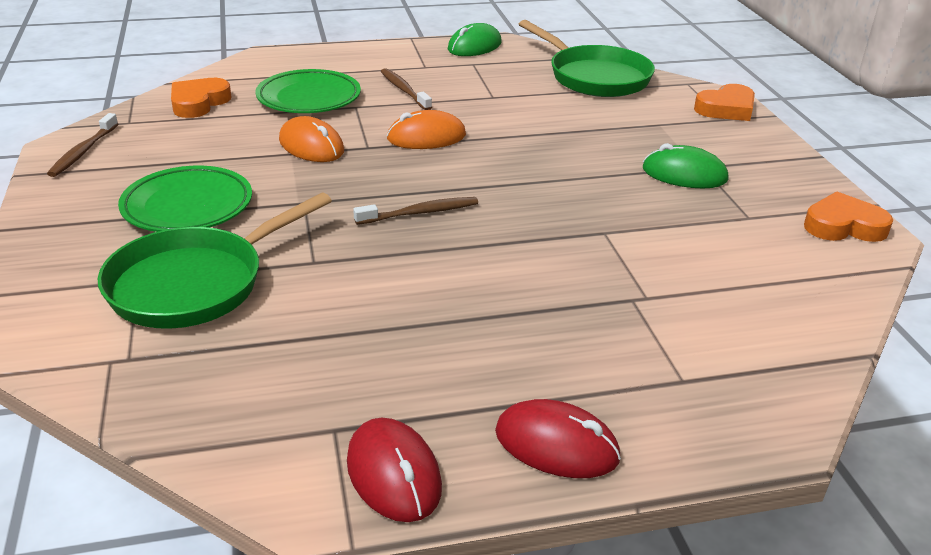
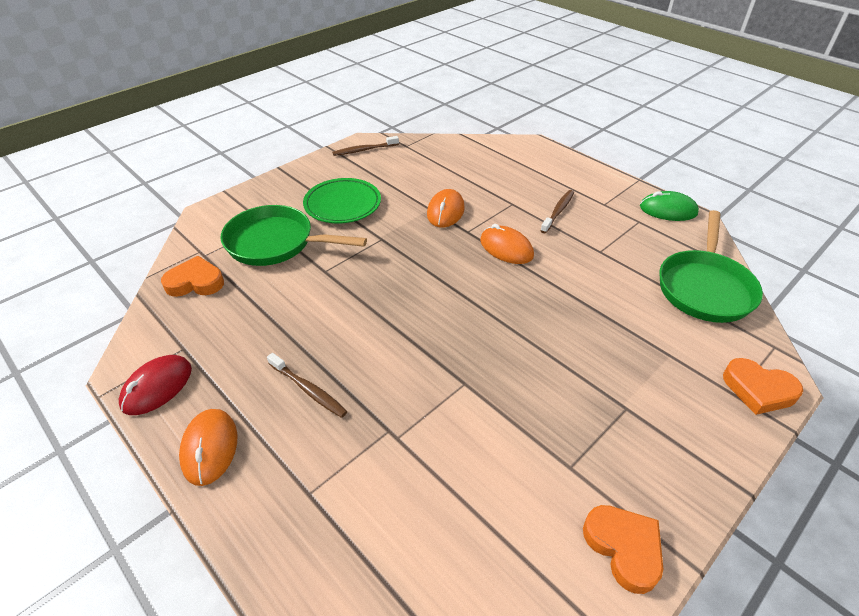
camera: 60 degrees right, 10 degrees up
(199, 103) = (450, 153): orange heart -> orange heart (195, 282)
(309, 98) = (501, 183): green plate -> none
(420, 213) = (410, 287): brown toothbrush -> brown toothbrush (308, 389)
(556, 445) = (210, 448): red mouse -> orange mouse
(684, 174) = (599, 400): green mouse -> none

